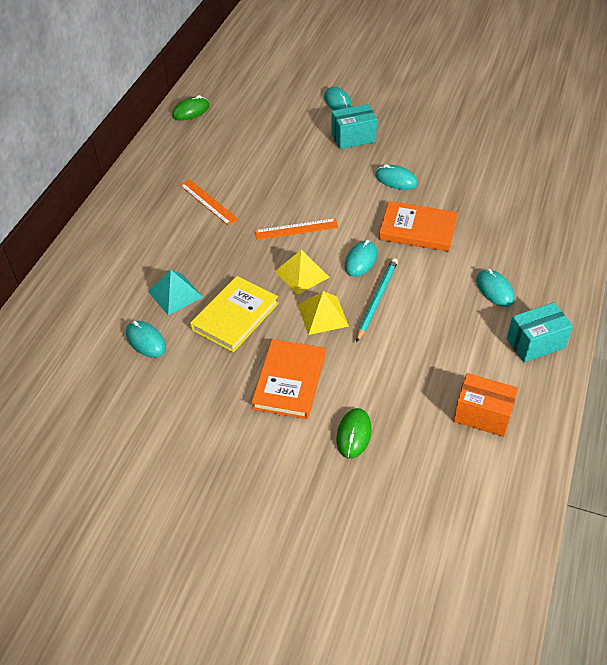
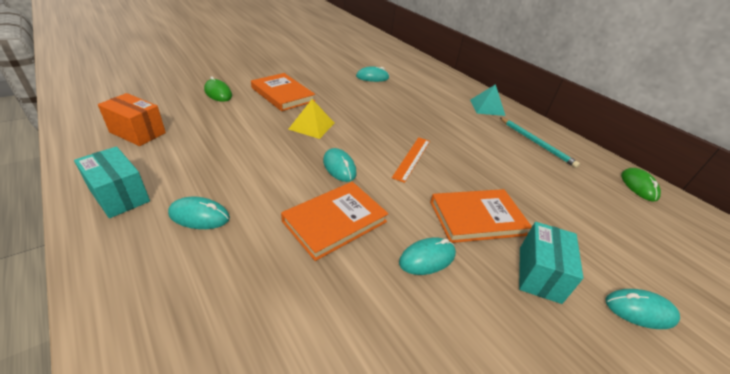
camera: 120 degrees right, 10 degrees down
(175, 294) = (398, 95): turquoise pyramid -> turquoise pyramid (487, 107)
(208, 202) = (483, 139): orange ruler -> none
(235, 316) = (355, 102): yellow book -> none
(302, 274) = (360, 137): yellow pyramid -> none
(332, 173) = (477, 218): none -> orange book
(377, 300) = (291, 151): turquoise pencil -> turquoise pencil (536, 143)
(482, 415) = (138, 132): orange box -> orange box turned 60 degrees clockwise
(535, 343) = (119, 196): turquoise box -> turquoise box turned 60 degrees counterclockwise

